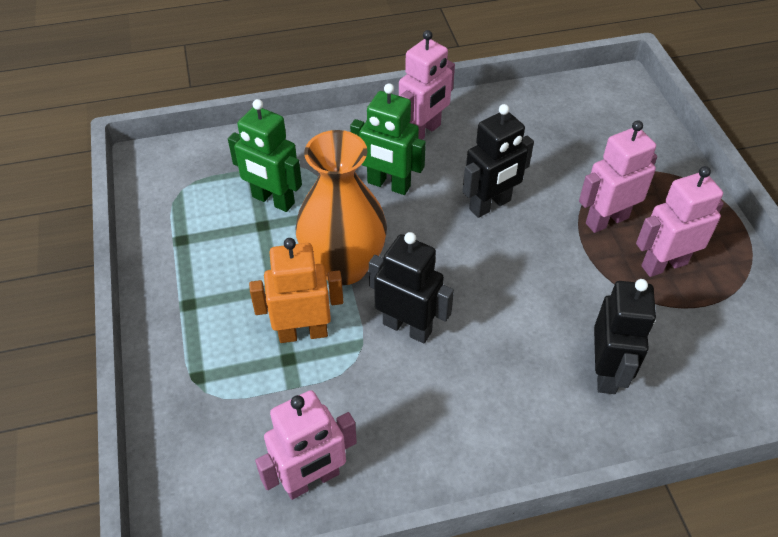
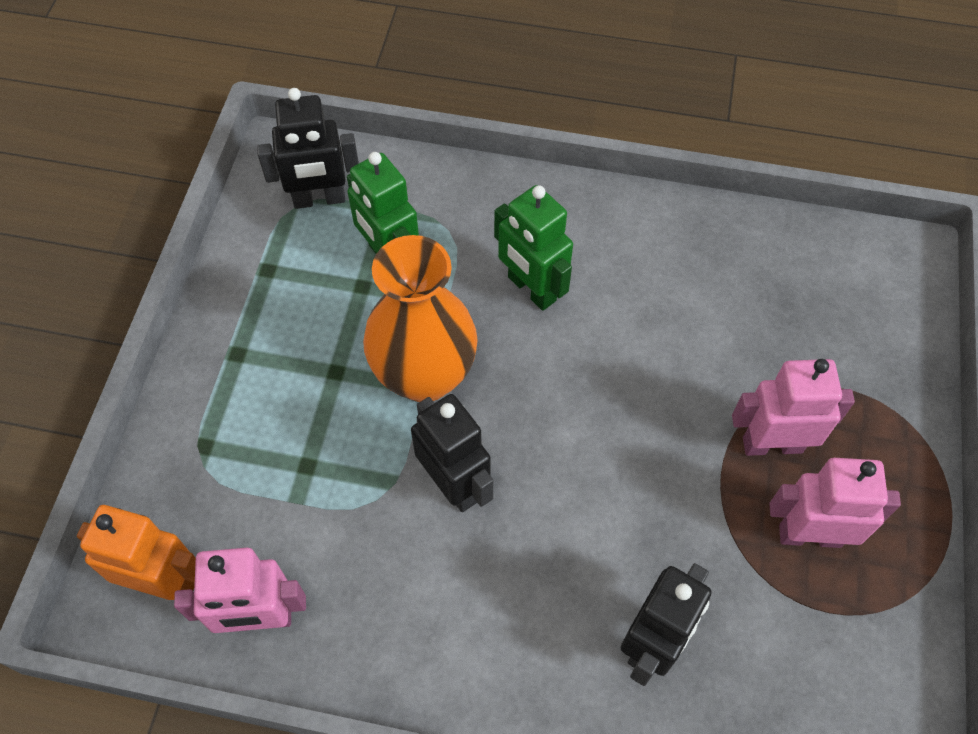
camera: 25 degrees right, 10 degrees up
(303, 332) = (338, 440): orange robot -> orange robot (165, 581)
(423, 132) = (612, 232): pink robot -> none
(490, 205) = (638, 365): black robot -> black robot (319, 199)

